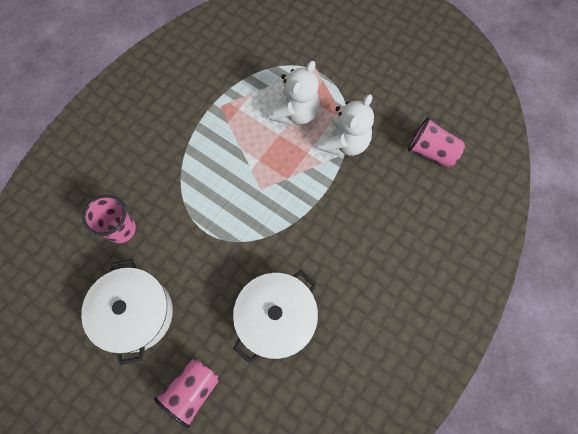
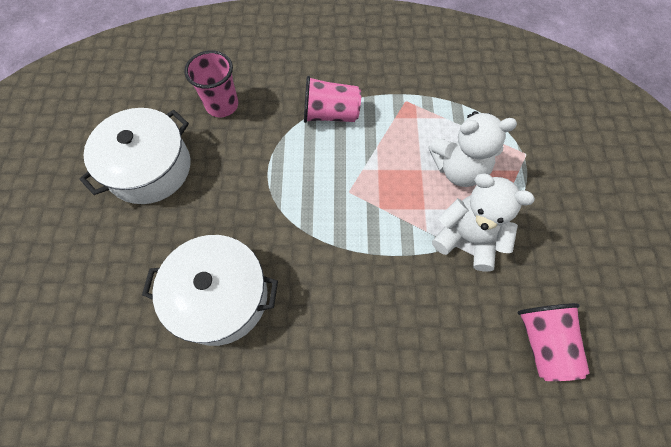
camera: 55 degrees right, 5 degrees down
(192, 391) = (100, 265): pink cup -> pink cup (330, 114)
(344, 142) = (468, 238): white teddy bear -> white teddy bear turned 150 degrees counterclockwise

